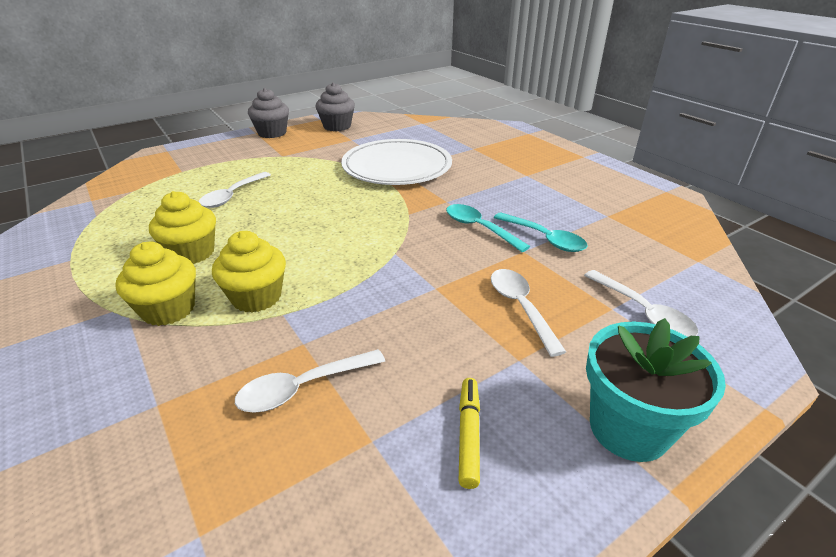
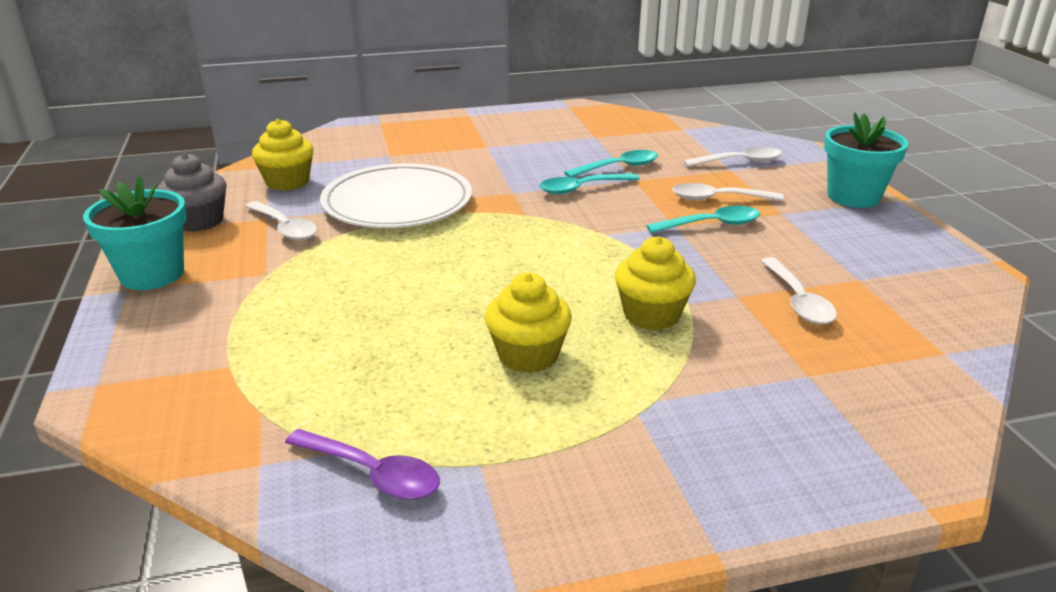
camera: 70 degrees left, 5 degrees down
(72, 229) = (373, 474): none -> purple spoon
(168, 309) = (652, 371): yellow cupcake -> yellow cupcake (287, 182)
(232, 196) = (376, 320): white spoon -> white spoon (285, 228)
(272, 133) = (152, 275): grey cupcake -> turquoise flower pot
(451, 310) = (712, 225): none -> turquoise spoon
(468, 435) = (855, 244): yellow marker -> none

